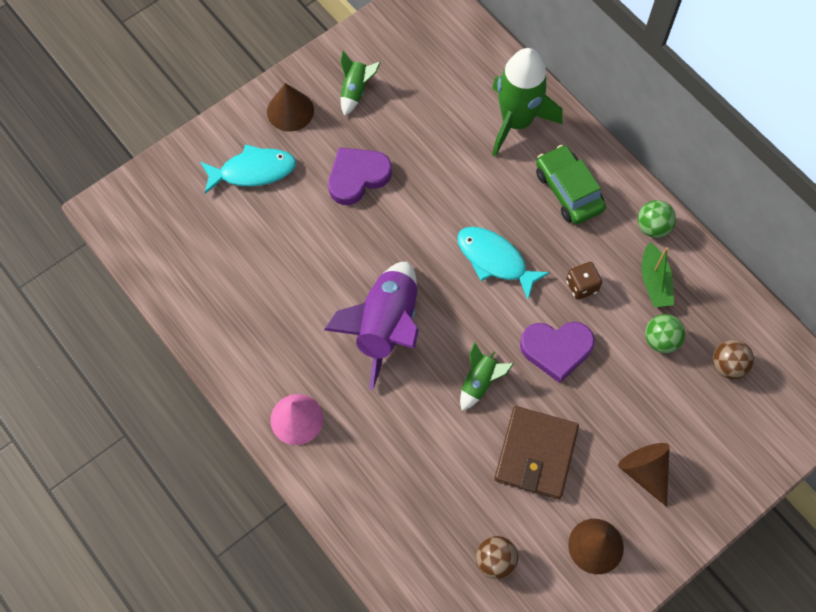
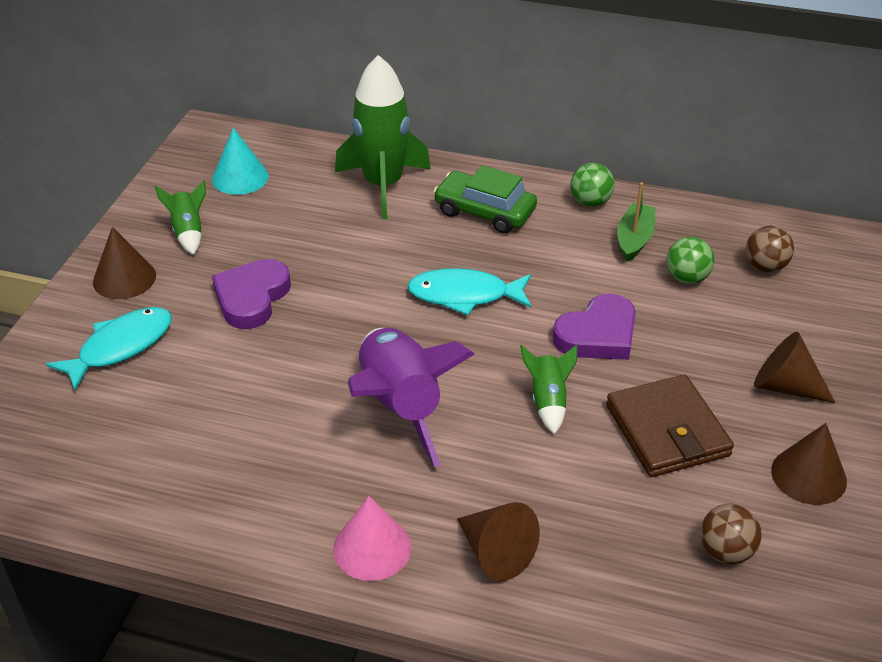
camera: 35 degrees left, 25 degrees down
(362, 469) = (496, 553): none -> brown cone
(423, 56) = (240, 177): none -> turquoise cone
(581, 286) = (570, 274): brown dice -> none
(654, 282) = (634, 239): green boat -> green boat turned 120 degrees counterclockwise

